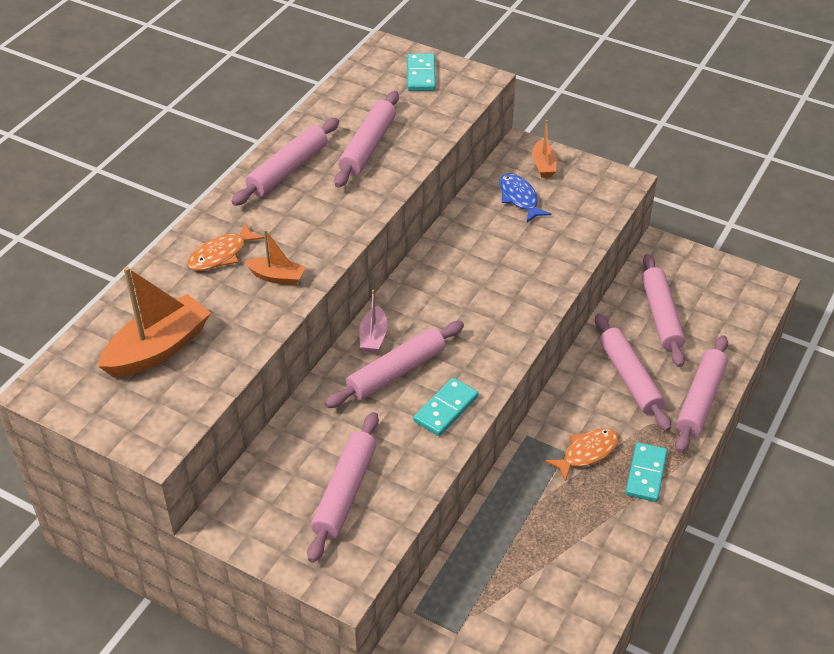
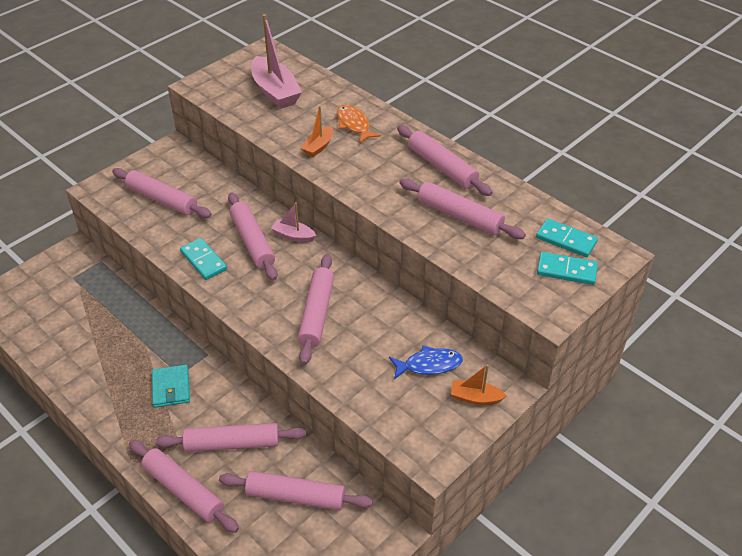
camera: 105 degrees right, 0 degrees up
(158, 349) = (275, 91): orange boat -> pink boat
(488, 289) = (317, 313): none -> pink rolling pin
(587, 453) = (171, 388): orange fish -> turquoise wallet
(645, 474) = (131, 420): turquoise domino -> turquoise domino (566, 240)

